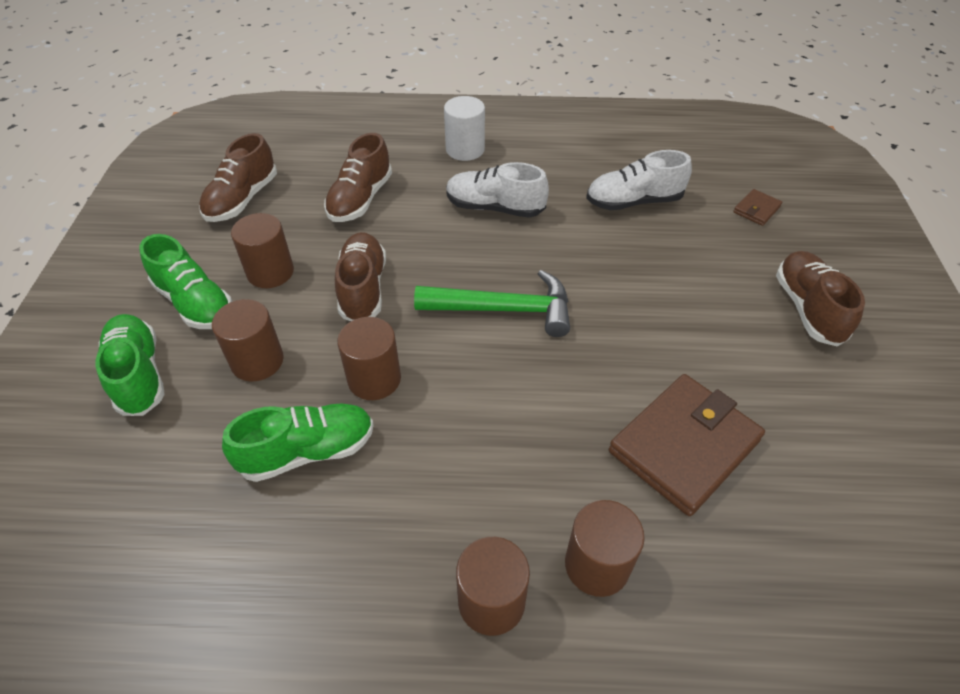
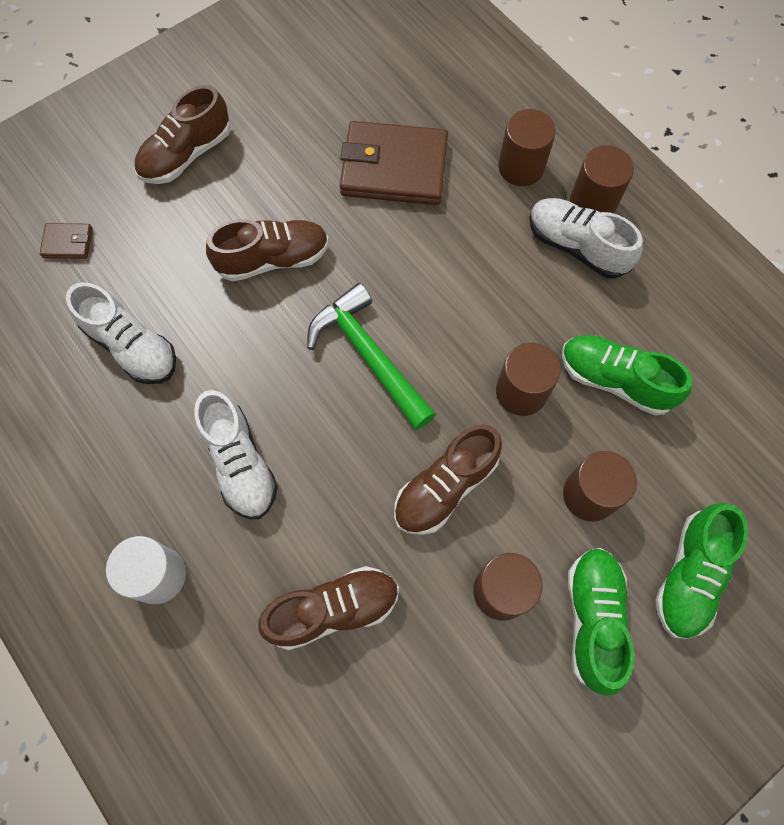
camera: 130 degrees left, 20 degrees up
(242, 199) = (439, 743): brown shoe -> brown shoe (273, 259)
(456, 536) = (576, 247): none -> white shoe

